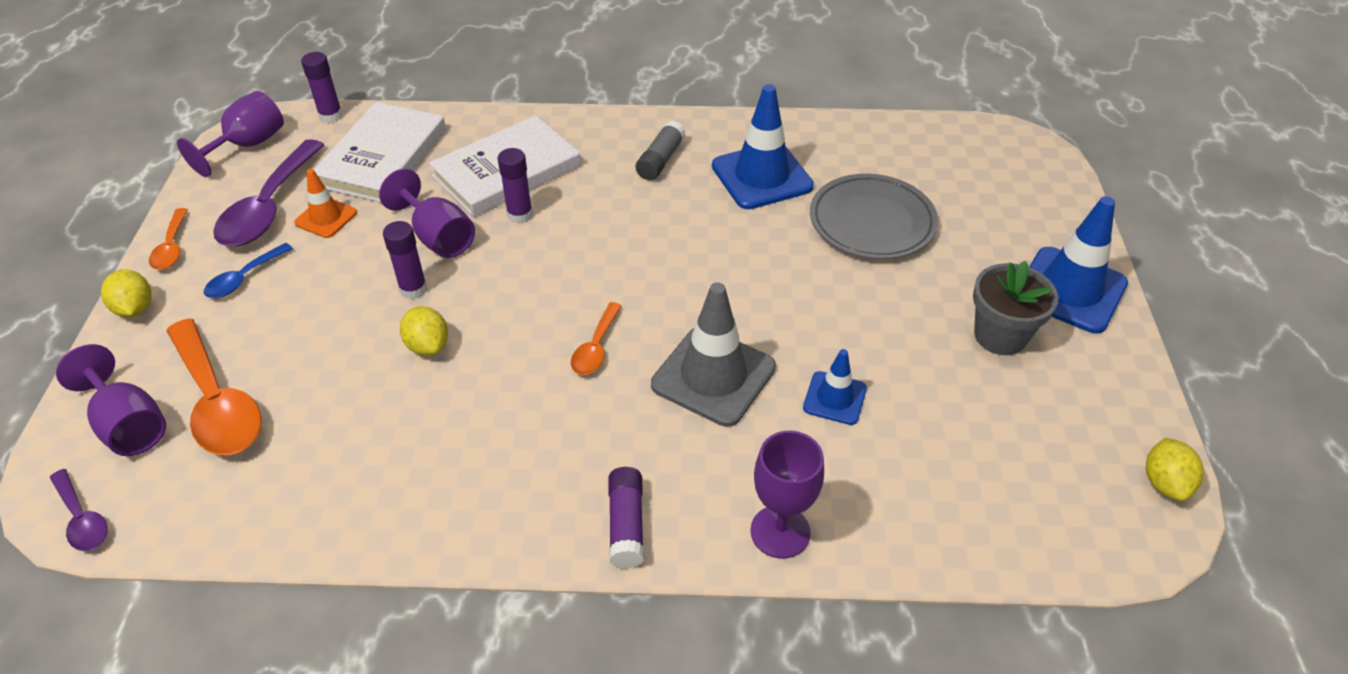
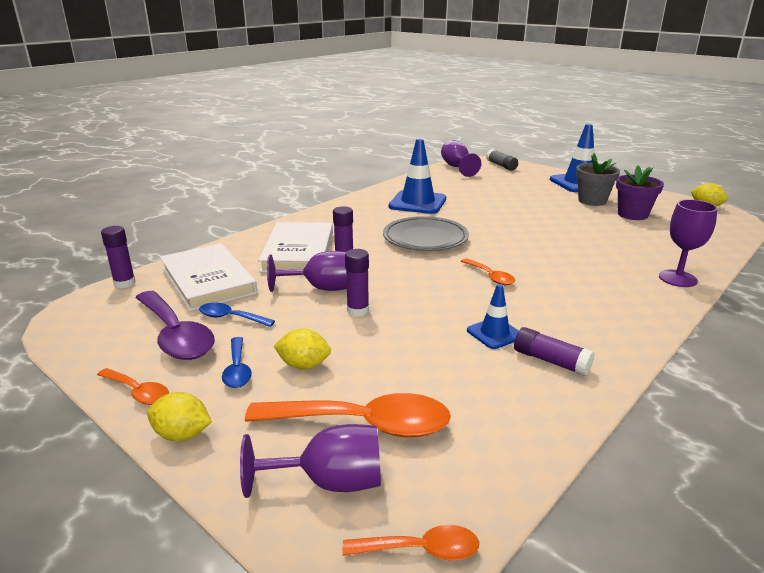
camera: 50 degrees left, 20 degrees down
(82, 519) = (421, 550): purple spoon -> orange spoon
(248, 145) = (85, 322): purple goblet -> purple goblet (457, 167)
(326, 218) = (231, 318): orange traffic cone -> blue spoon
(428, 345) = (419, 322): yellow lemon -> yellow lemon (304, 365)
(626, 525) = (641, 312): purple glue stick -> purple glue stick (551, 361)
(660, 160) = (364, 216): grey glue stick -> grey glue stick (501, 166)
(713, 376) = (550, 257): grey traffic cone -> none
(834, 398) = (596, 239): blue traffic cone -> blue traffic cone (494, 333)
(872, 222) = (486, 196): grey plate -> grey plate (425, 238)
(995, 403) = (632, 215): none -> purple flower pot

